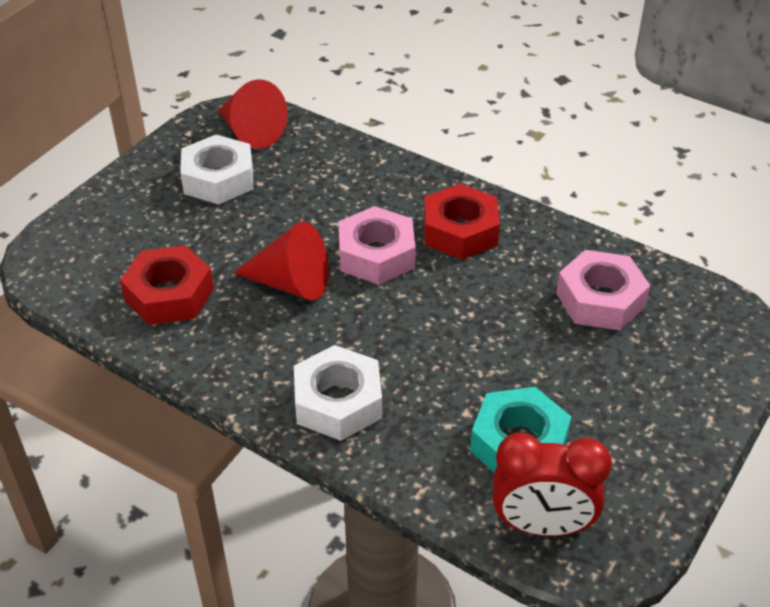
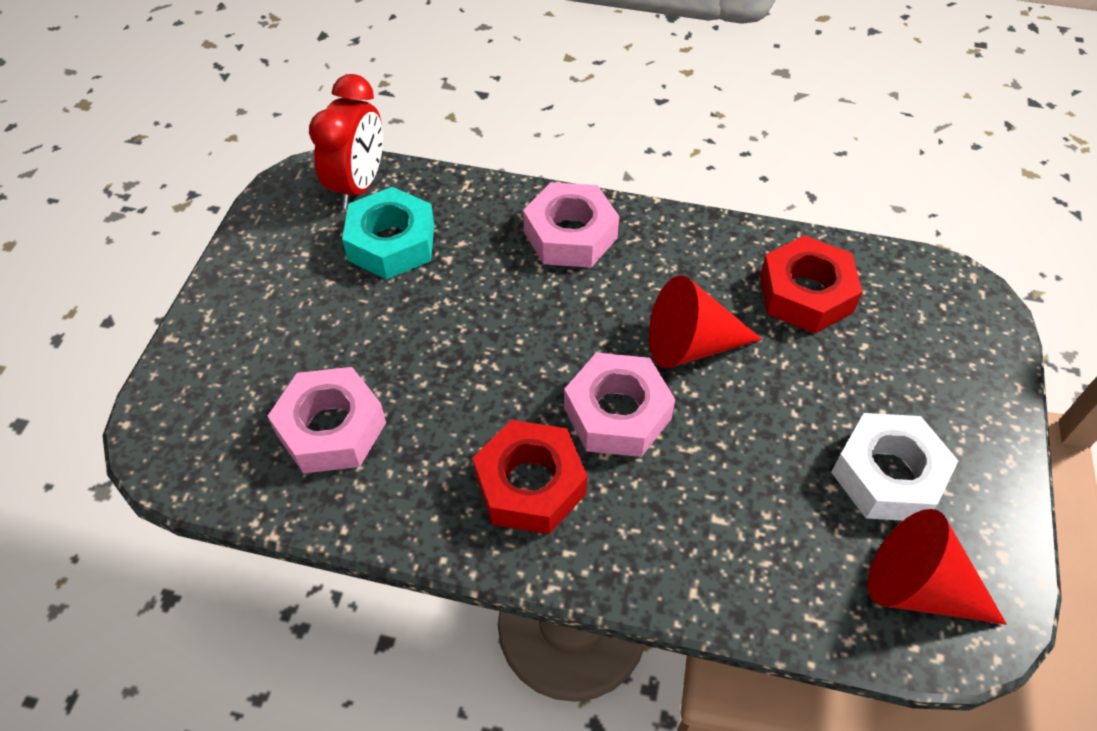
camera: 160 degrees right, 10 degrees up
(338, 402) = (570, 235): white nut -> pink nut
(541, 525) = (358, 185): red clock -> red clock turned 120 degrees clockwise

